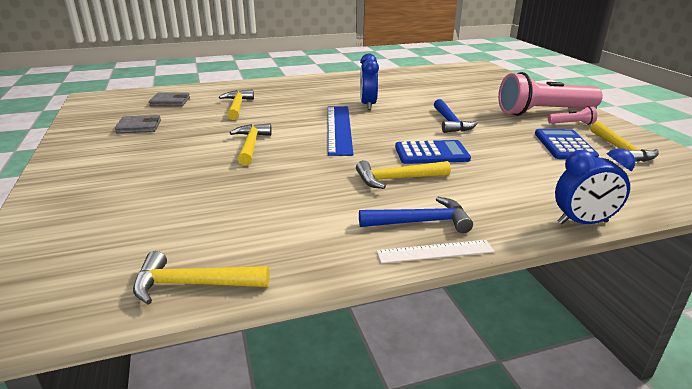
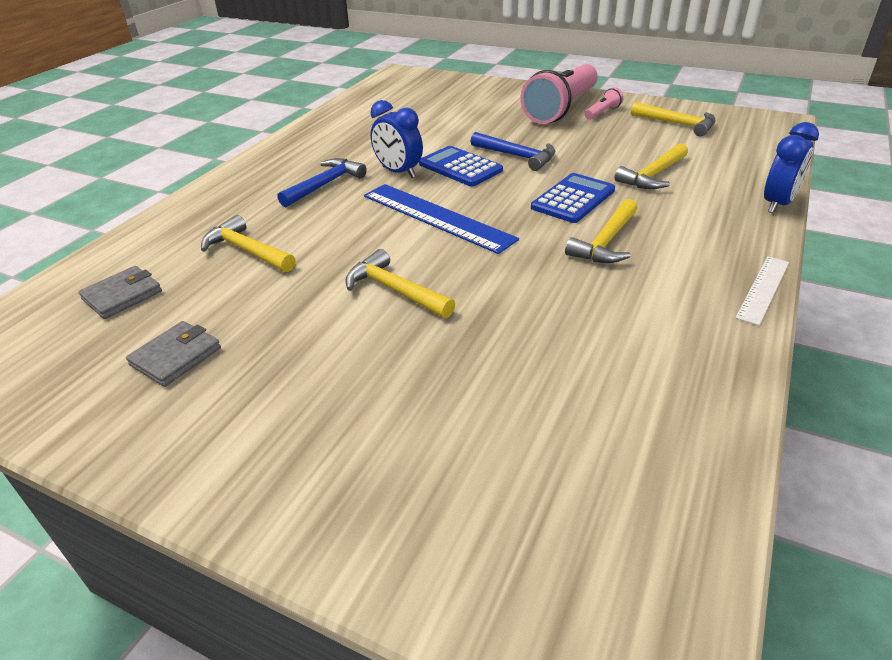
camera: 45 degrees left, 10 degrees up
(193, 284) = (702, 460): yellow hammer -> yellow hammer (653, 175)
(420, 222) = (704, 271): blue hammer -> blue hammer (325, 185)
(564, 145) = (639, 138): blue calculator -> blue calculator (460, 167)

